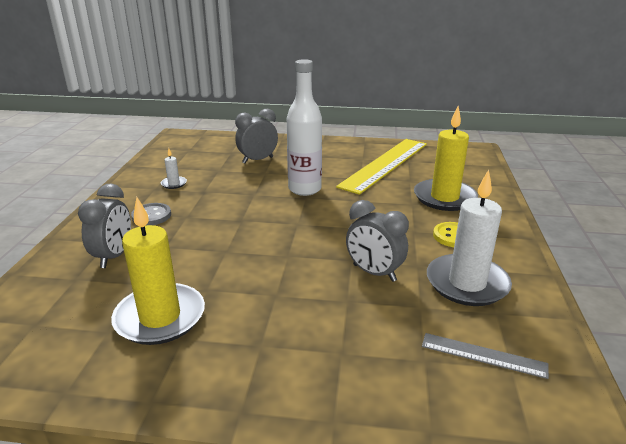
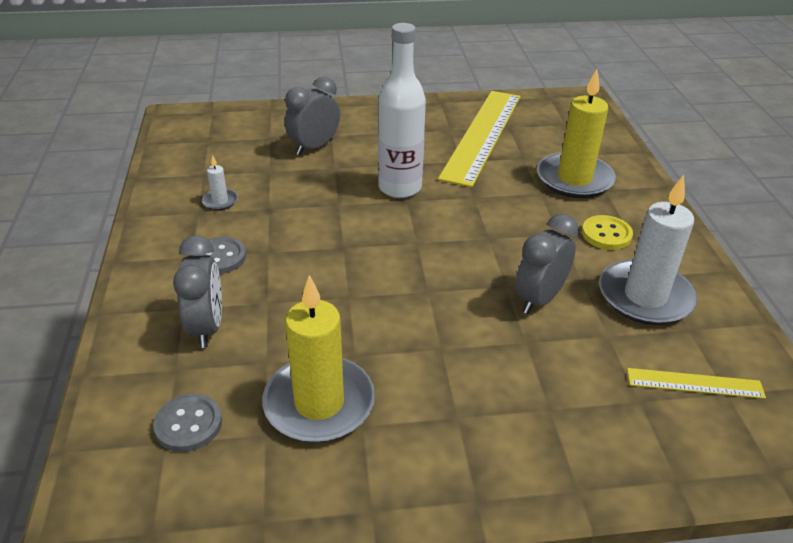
camera: 15 degrees left, 10 degrees up
(59, 315) = (188, 424): none -> grey button
(374, 273) = (539, 299): grey clock -> grey clock turned 105 degrees clockwise
(483, 355) = (695, 383): grey ruler -> yellow ruler

